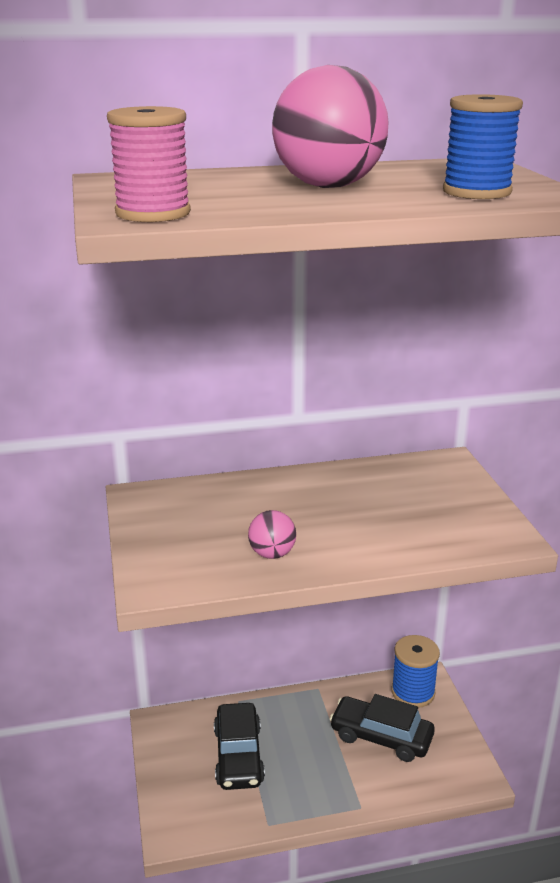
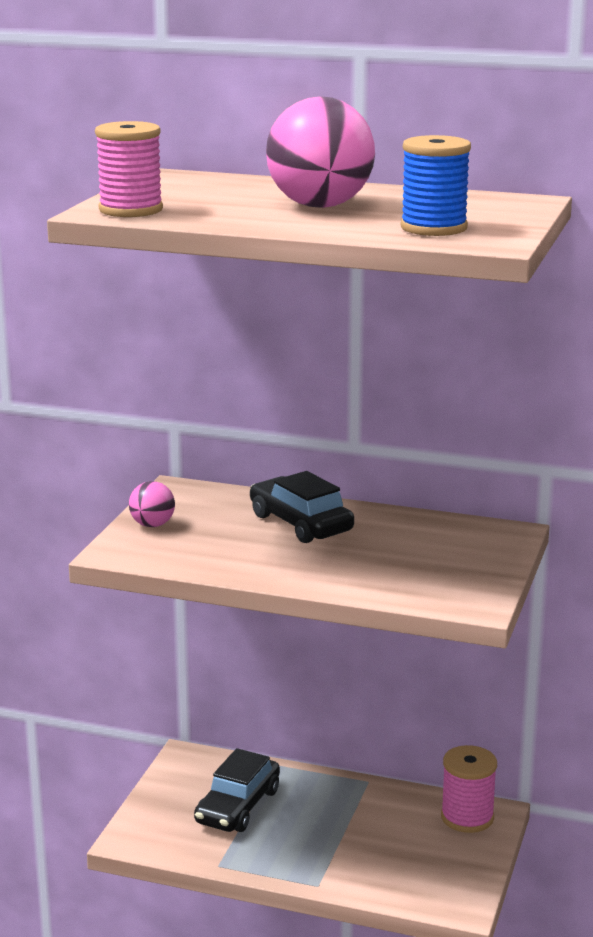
camera: 30 degrees right, 5 degrees down
(272, 554) = (238, 558): pink ball -> pink ball (152, 525)
(381, 737) = (394, 841): black car -> black car (300, 523)
(413, 692) = (467, 817): blue spool -> pink spool

